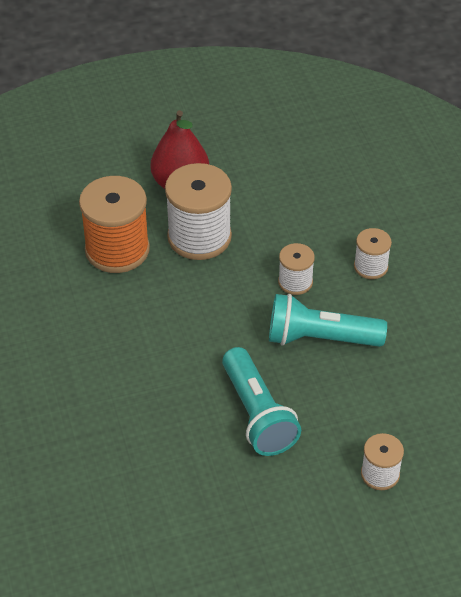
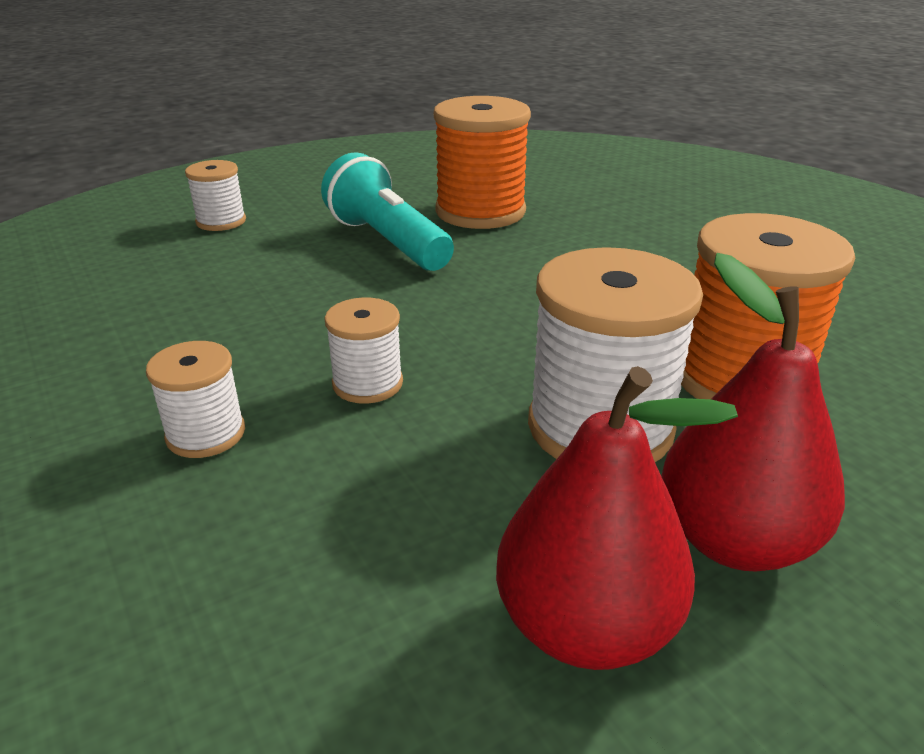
camera: 165 degrees right, 15 degrees down
(175, 446) = (480, 212): none -> orange spool
(246, 169) = (585, 625): none -> red pear
(320, 338) = (308, 318): turquoise flashlight -> none

